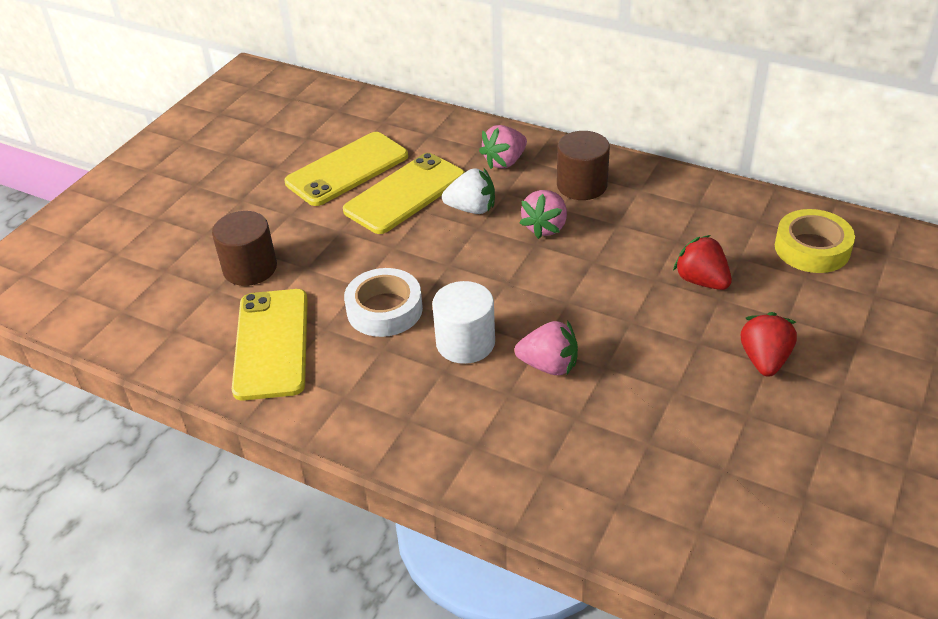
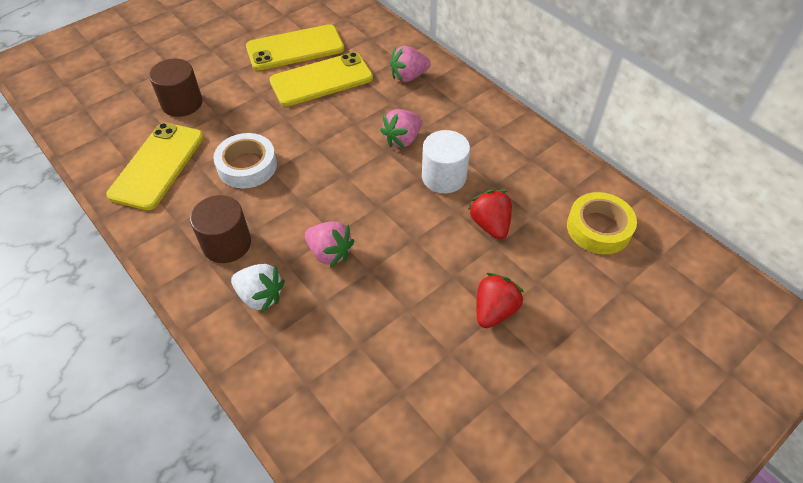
camera: 20 degrees right, 10 degrees up
(465, 343) = (284, 212): white cylinder -> white cylinder (444, 177)
(471, 209) = (359, 107): white strawberry -> white strawberry (260, 296)
(582, 185) = (452, 114): brown cylinder -> brown cylinder (227, 243)

